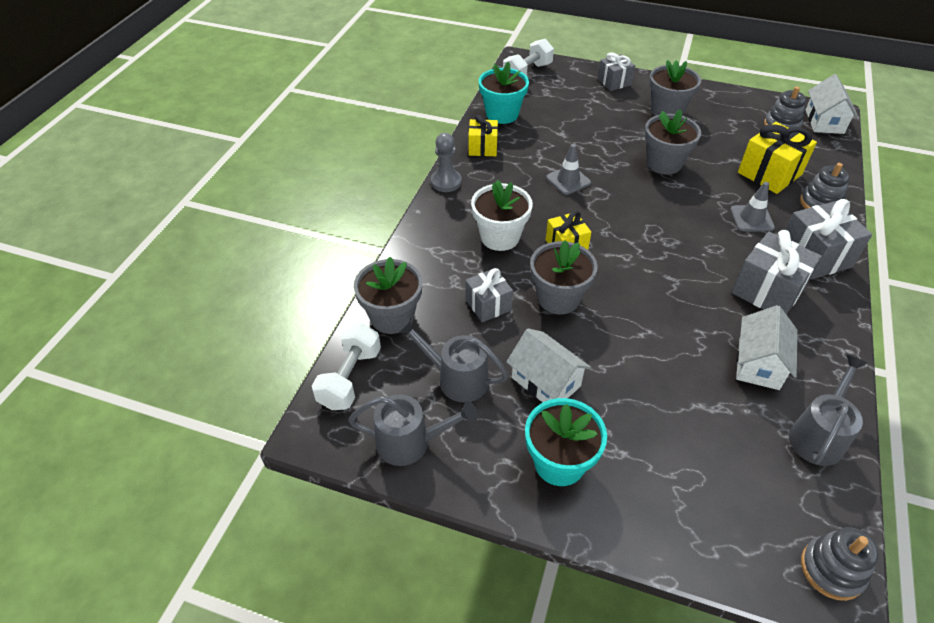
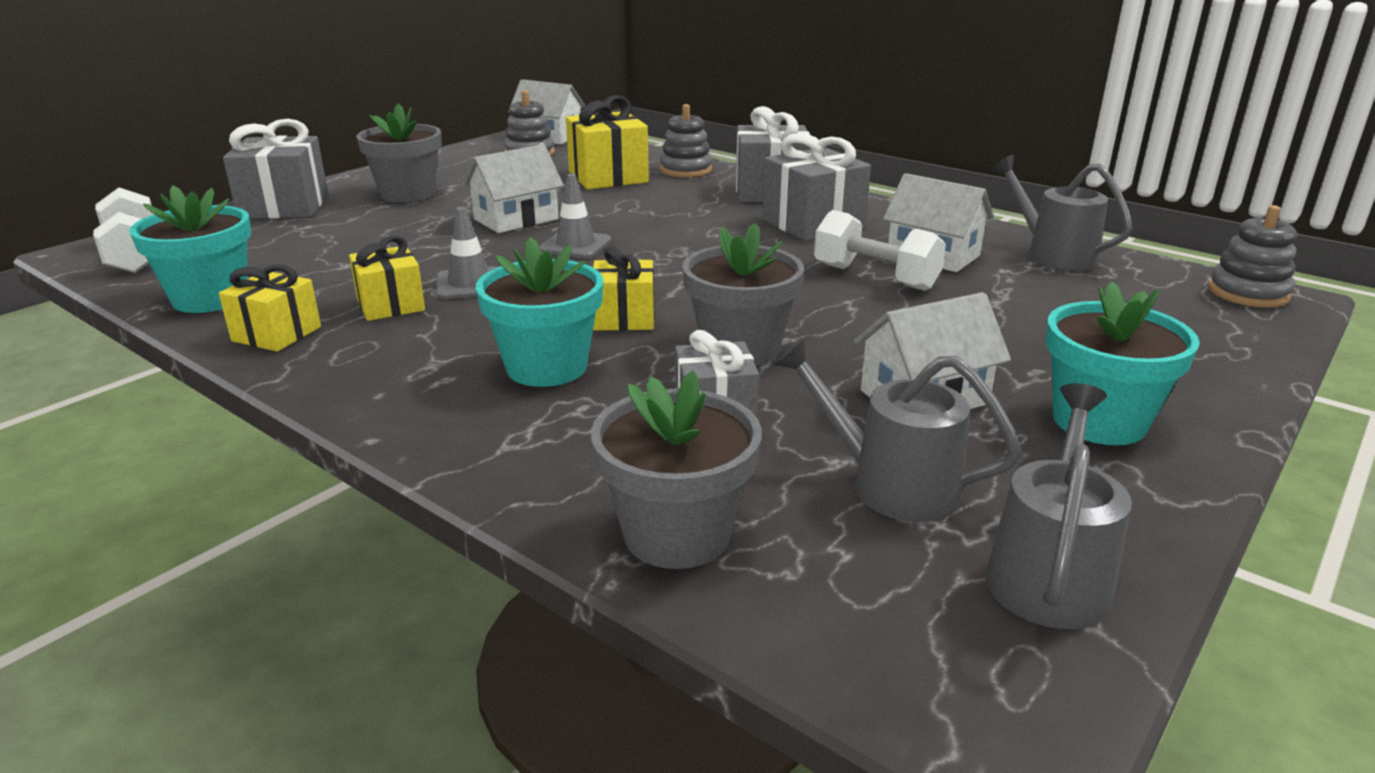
camera: 70 degrees left, 20 degrees down
(350, 378) = (841, 635): white dumbbell -> white dumbbell (875, 277)
(446, 182) = (323, 390): grey pawn -> none
(456, 378) = (889, 484): grey watering can -> grey watering can turned 75 degrees clockwise
(500, 237) = (546, 367): white flower pot -> turquoise flower pot
(529, 166) = (391, 305): none -> yellow gift
(614, 82) = (284, 206): grey gift -> grey gift, size x1.59
(664, 163) = (516, 219): grey flower pot -> white house
(751, 219) = (679, 202): grey traffic cone -> grey traffic cone (575, 245)

